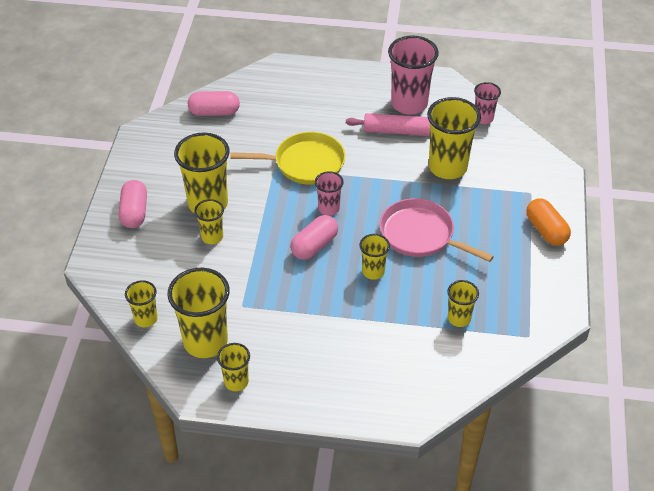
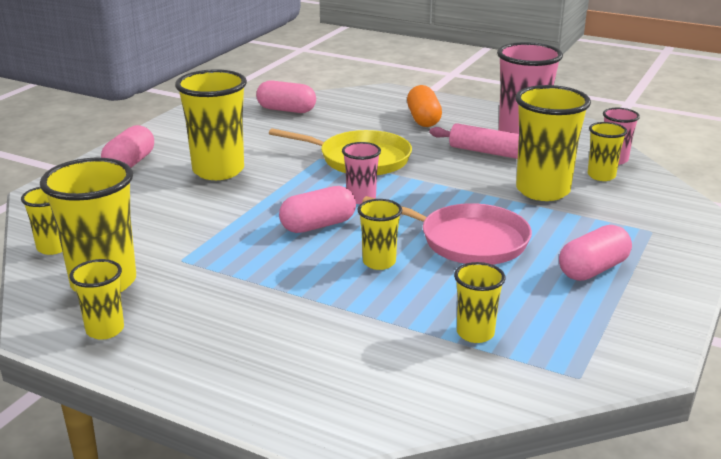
camera: 20 degrees right, 20 degrees down
(212, 237) = (199, 196): yellow cup -> yellow cup (601, 176)
(420, 235) = (468, 241): pink pan -> pink pan turned 150 degrees clockwise
(506, 241) = (593, 269): none -> pink capsule
(546, 230) = (660, 270): orange capsule -> orange capsule (423, 119)

